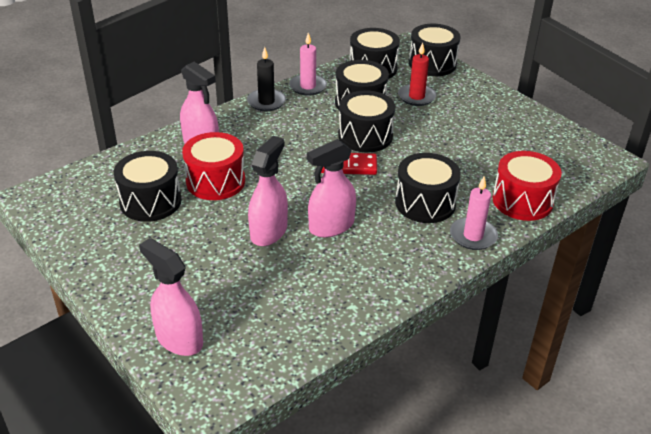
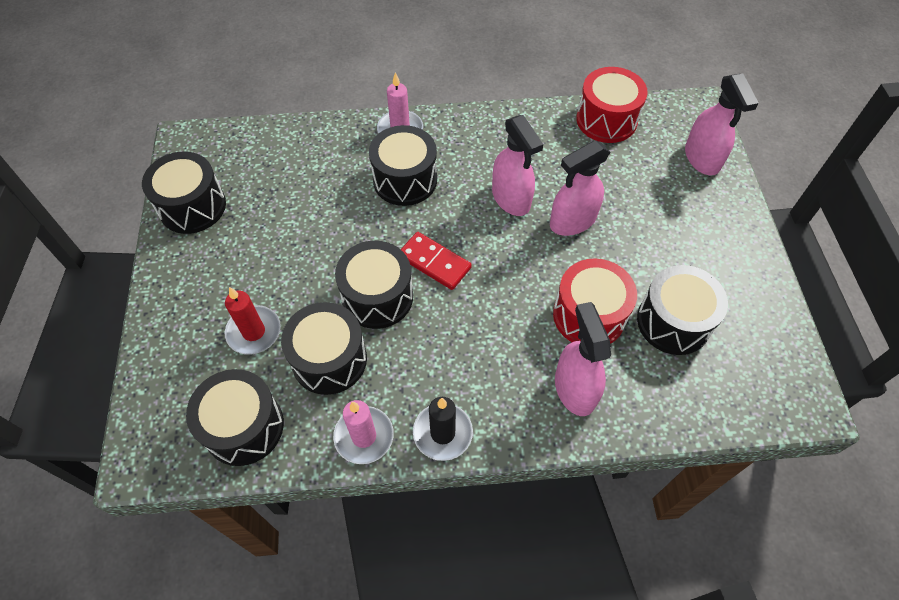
camera: 145 degrees left, 20 degrees up
(331, 226) = (511, 198): pink spray bottle -> pink spray bottle turned 60 degrees clockwise
(432, 64) = (160, 389): black drum -> black drum (192, 206)
(522, 201) = (320, 139): red drum -> red drum (606, 120)

